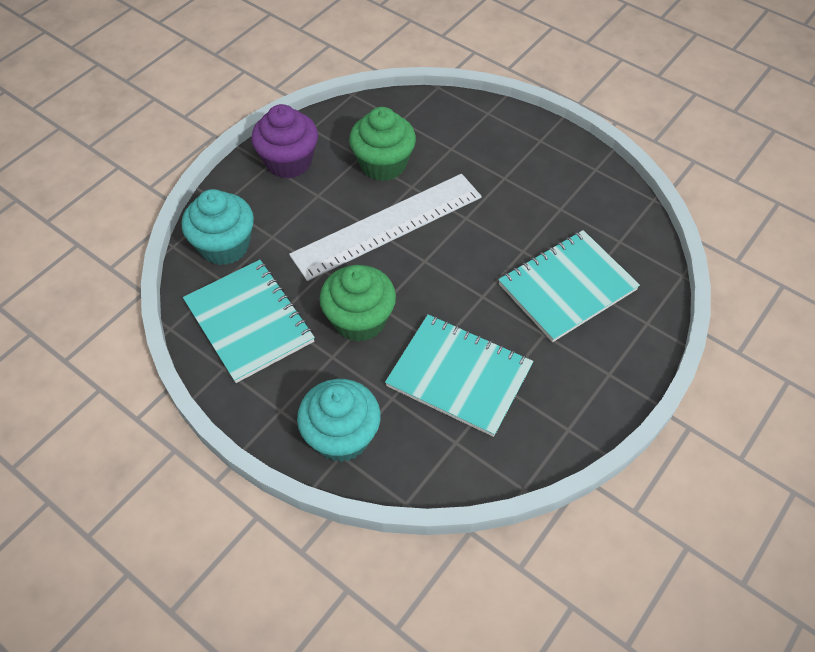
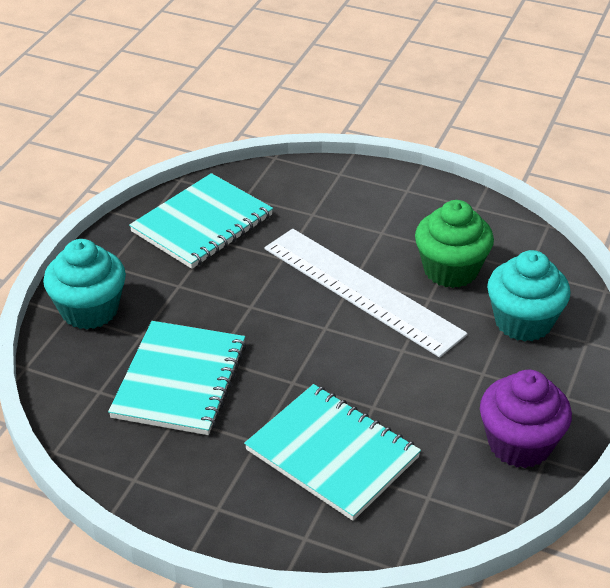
camera: 75 degrees right, 15 degrees down
(224, 246) = (287, 187): turquoise cupcake -> turquoise cupcake (523, 322)
(289, 162) = (418, 202): purple cupcake -> purple cupcake (519, 444)
(359, 320) = (228, 295): green cupcake -> none

